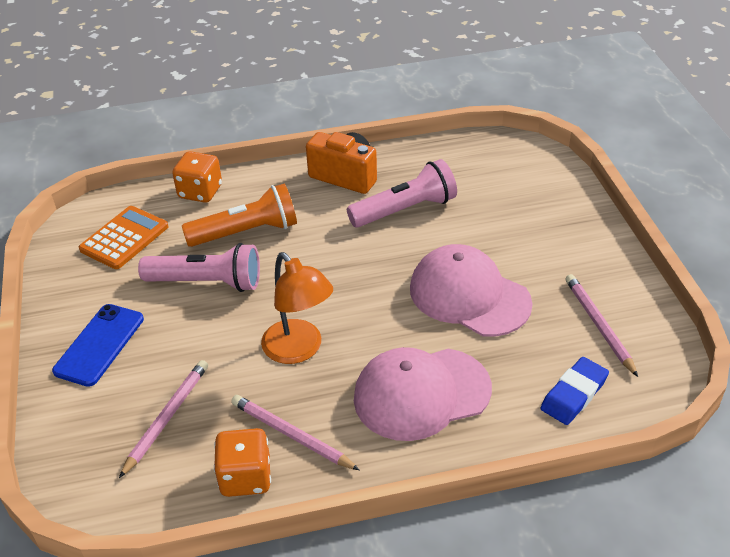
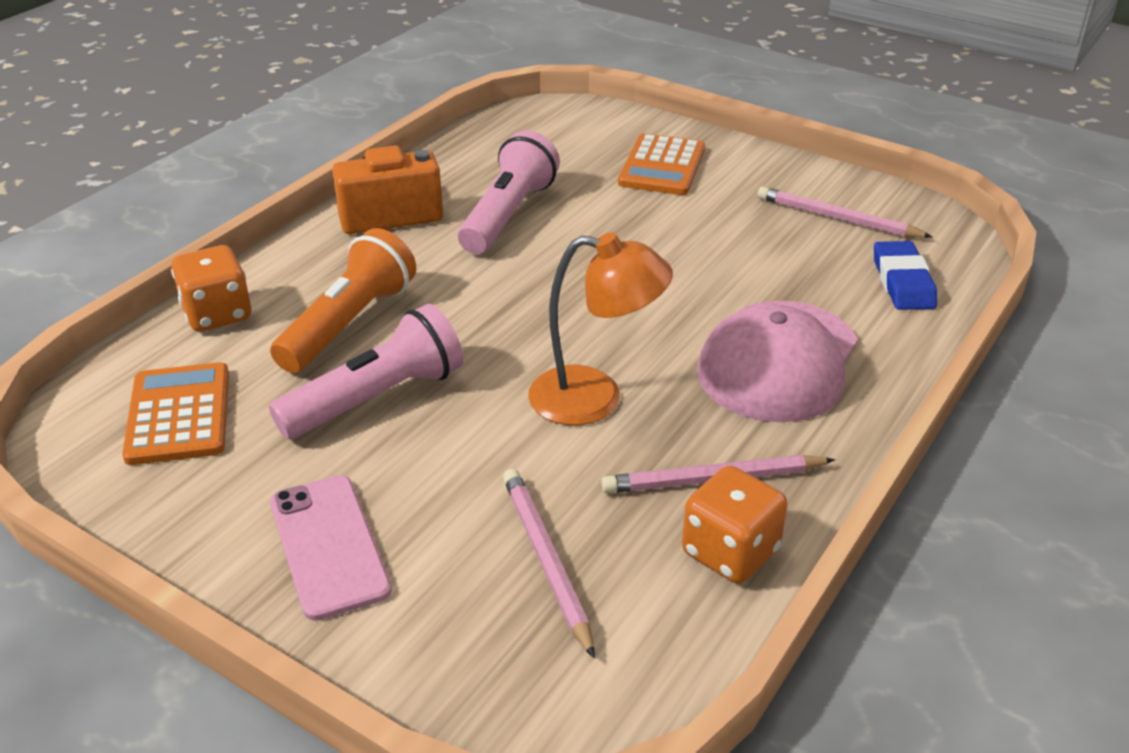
camera: 45 degrees left, 5 degrees down
(99, 345) = (329, 545): blue phone -> pink phone
(469, 296) = (690, 255): pink cap -> none
(539, 225) = (662, 166): none -> orange calculator

